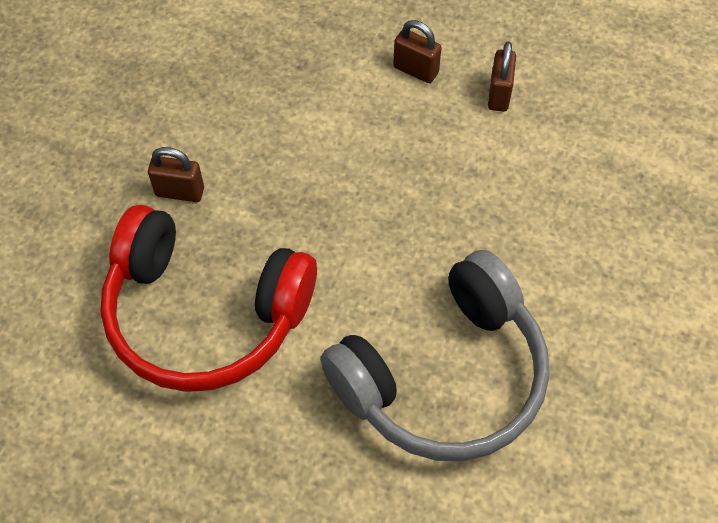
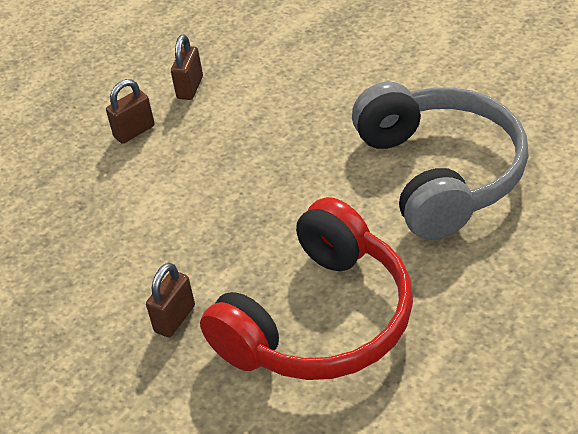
camera: 65 degrees left, 15 degrees down
(499, 94) = (190, 88): brown padlock -> brown padlock turned 75 degrees clockwise

